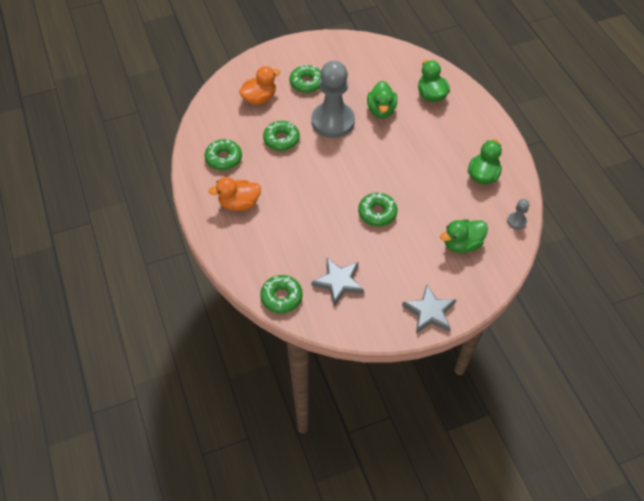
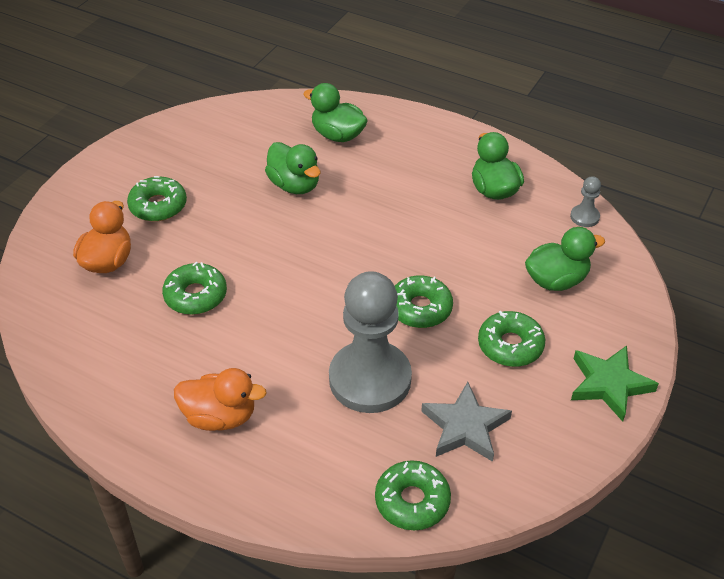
camera: 40 degrees left, 10 degrees down
(224, 158) = (133, 371): green donut -> green donut (510, 345)
(239, 203) = (220, 417): orange duck -> orange duck turned 120 degrees counterclockwise
(333, 121) = (244, 233): grey pawn -> grey pawn (370, 379)
(429, 312) = (609, 384): grey star -> green star
(462, 244) = (556, 280): green duck -> green duck turned 135 degrees counterclockwise

